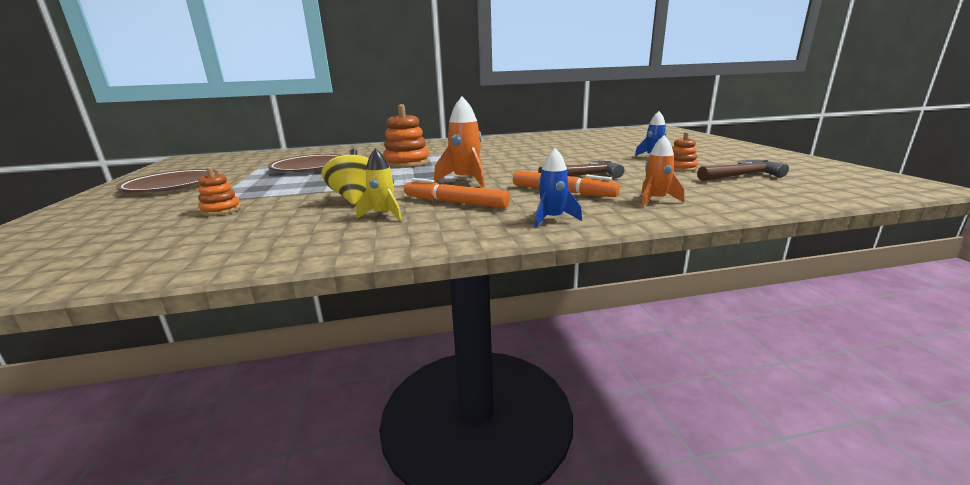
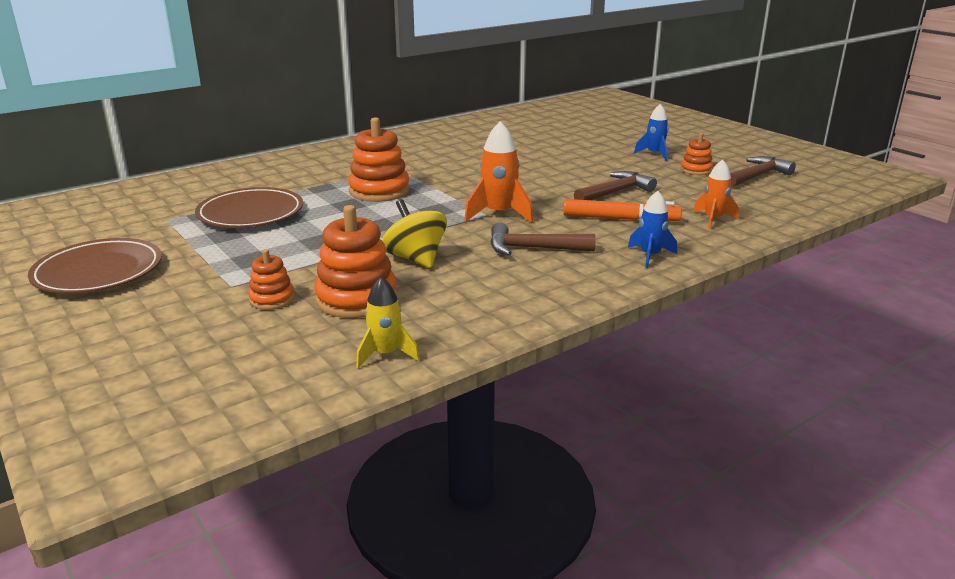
camera: 25 degrees left, 5 degrees up
(269, 217) = (356, 299): none -> orange stacking toy
(384, 215) = (482, 275): yellow rocket -> yellow rocket (386, 354)
(455, 203) = (532, 248): orange marker -> brown hammer

